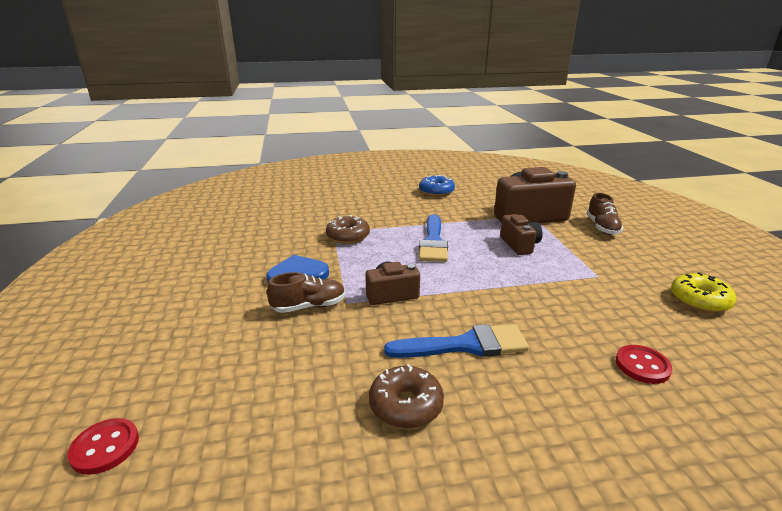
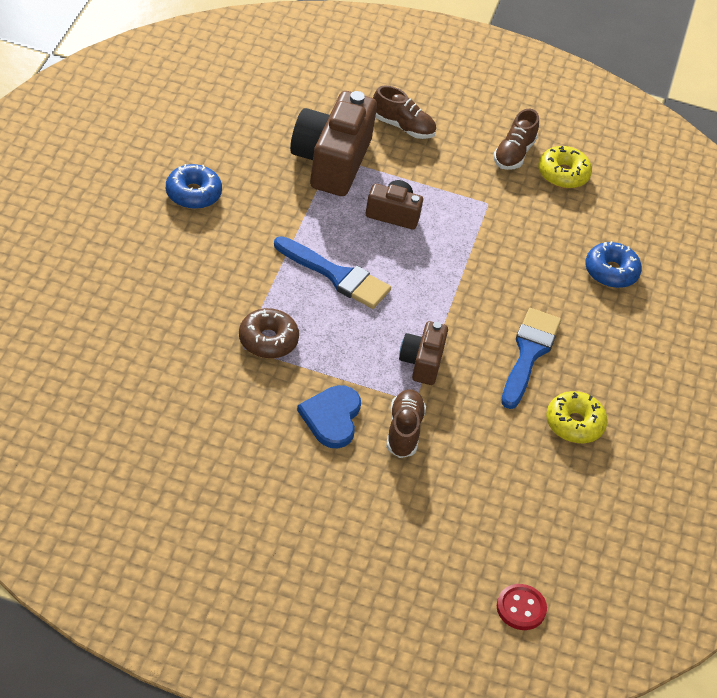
camera: 70 degrees left, 20 degrees up
(406, 405) = (574, 424): brown donut -> yellow donut
(642, 366) = (611, 272): red button -> blue donut
(669, 272) = (514, 154): none -> brown shoe

